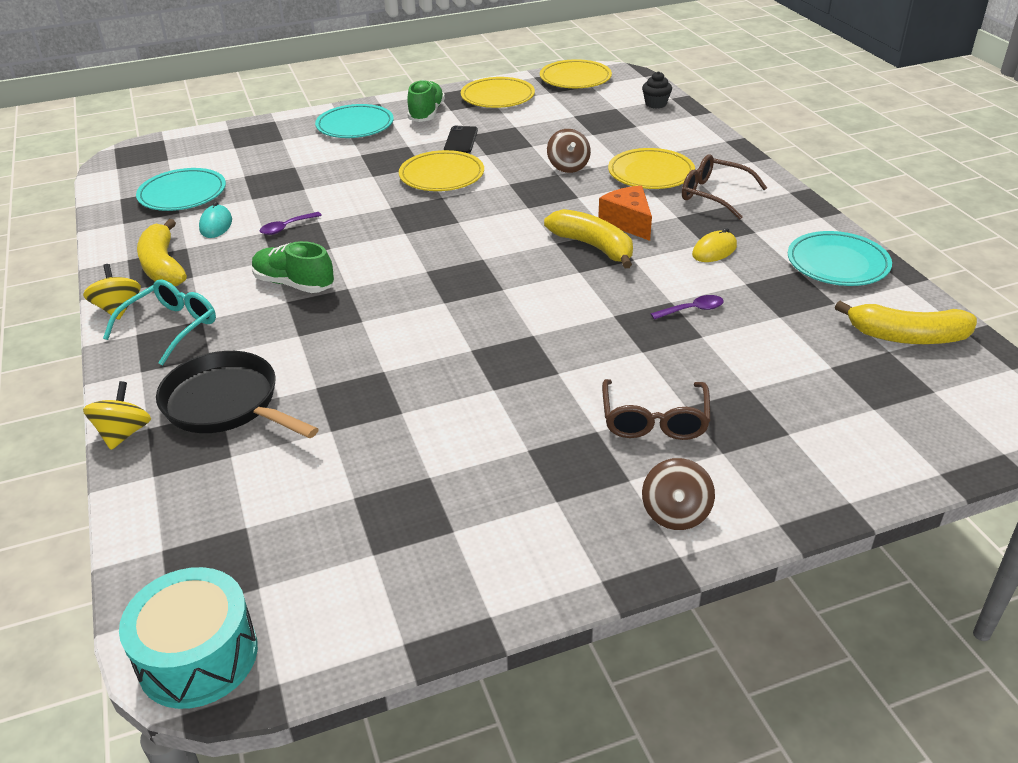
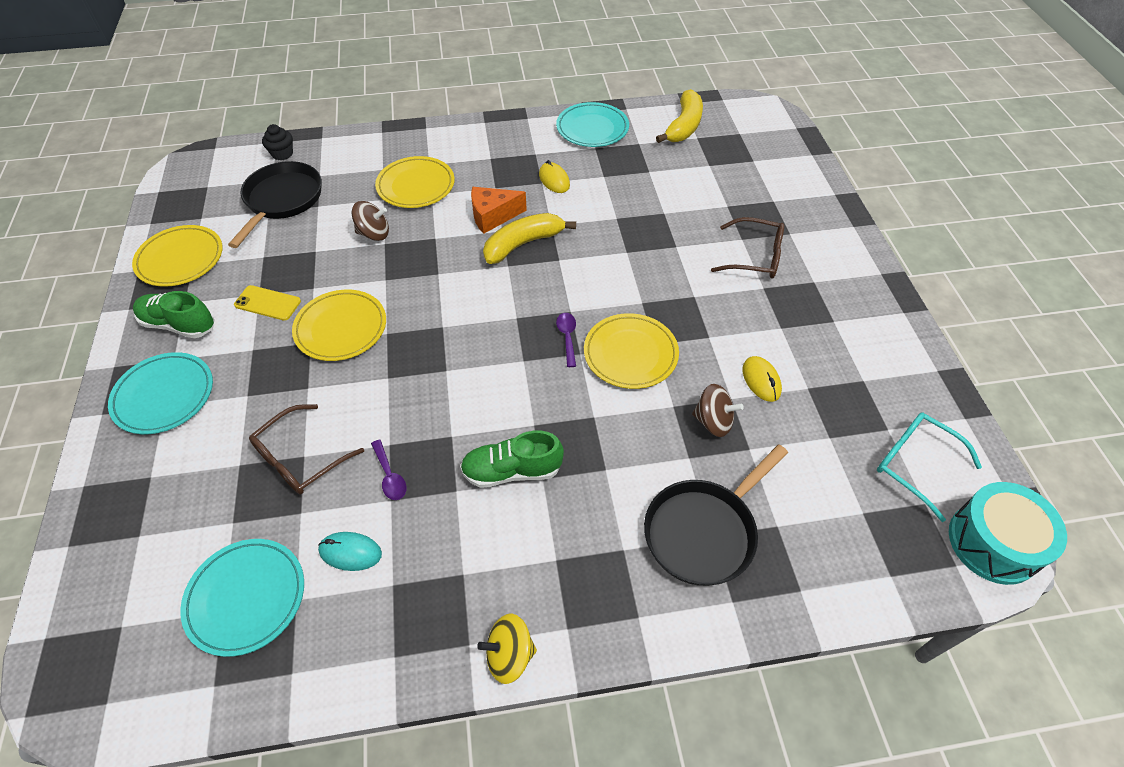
camera: 80 degrees left, 15 degrees up
(124, 433) = (739, 623): yellow spinning top -> none
(163, 266) = (427, 610): yellow banana -> none
(171, 327) = (563, 591): turquoise glasses -> turquoise glasses (914, 464)
(294, 284) = (512, 471): green shoe -> green shoe turned 45 degrees clockwise
(433, 435) = (761, 380): none -> yellow mouse
(461, 140) = (267, 303): black phone -> yellow phone
(575, 79) = (181, 194): yellow plate -> yellow plate (630, 354)
(590, 118) = (282, 200): none -> black pan
(675, 513) = (845, 267): brown spinning top -> brown spinning top (713, 421)
(692, 310) = (630, 210): purple spoon -> purple spoon (567, 337)
(714, 195) = (470, 160): brown glasses -> brown glasses (300, 458)

